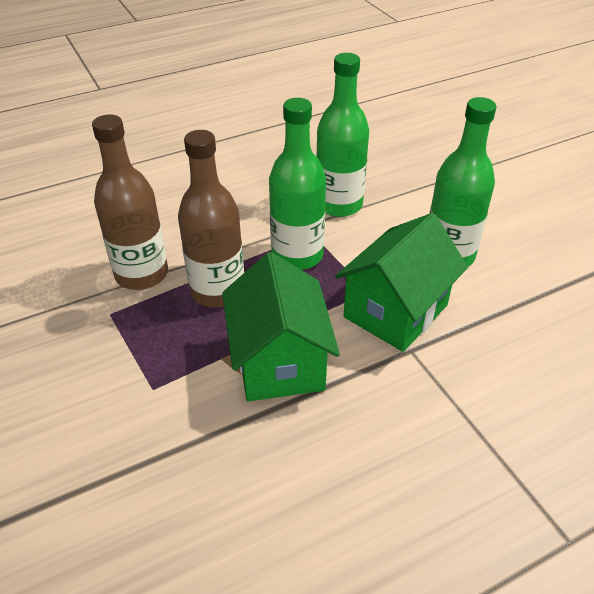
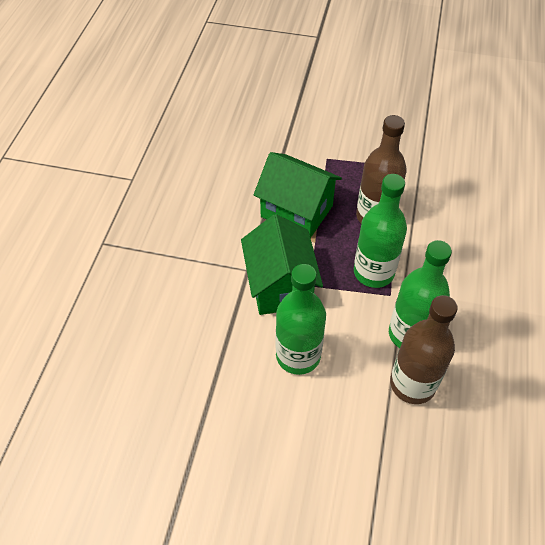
camera: 130 degrees right, 10 degrees up
(141, 274) = (421, 192): brown bottle -> brown bottle (412, 384)

